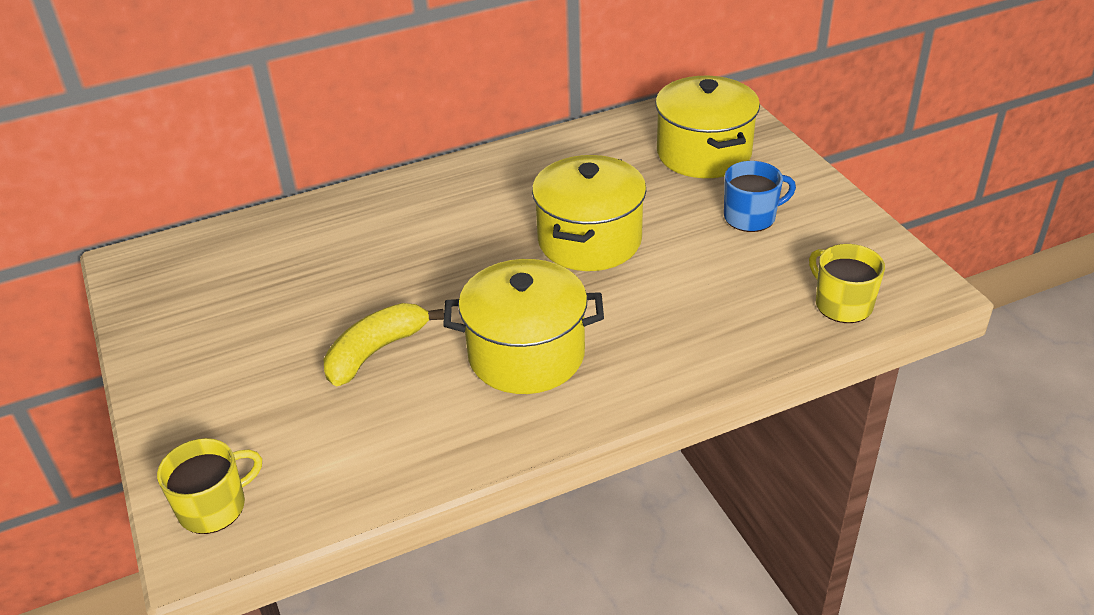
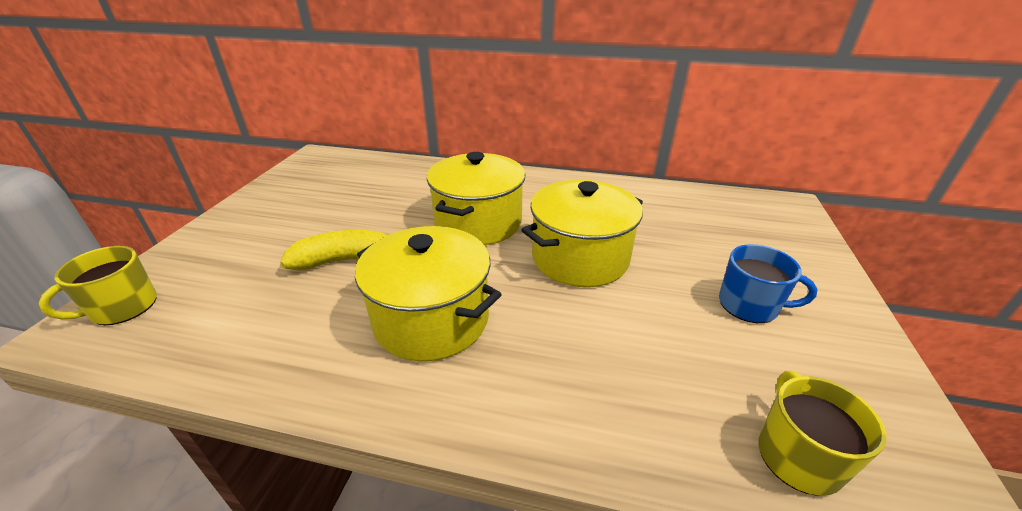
camera: 35 degrees right, 5 degrees down
(214, 507) = (122, 307): yellow mug -> yellow mug turned 135 degrees clockwise
(704, 153) = (744, 236): yellow pot -> yellow pot (478, 223)

